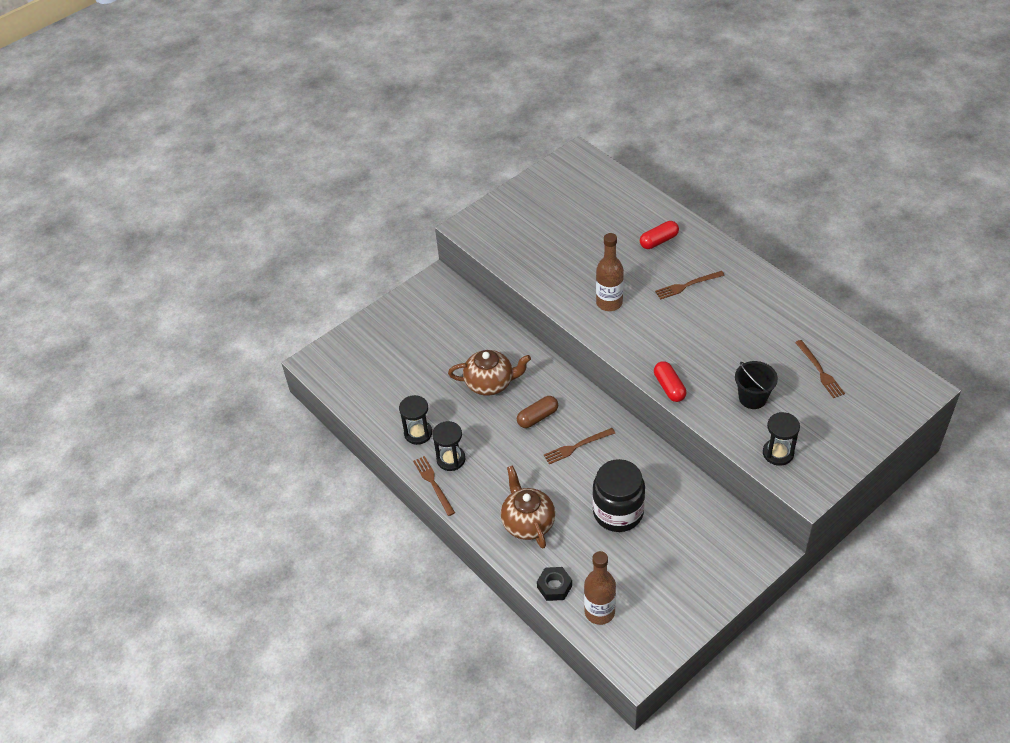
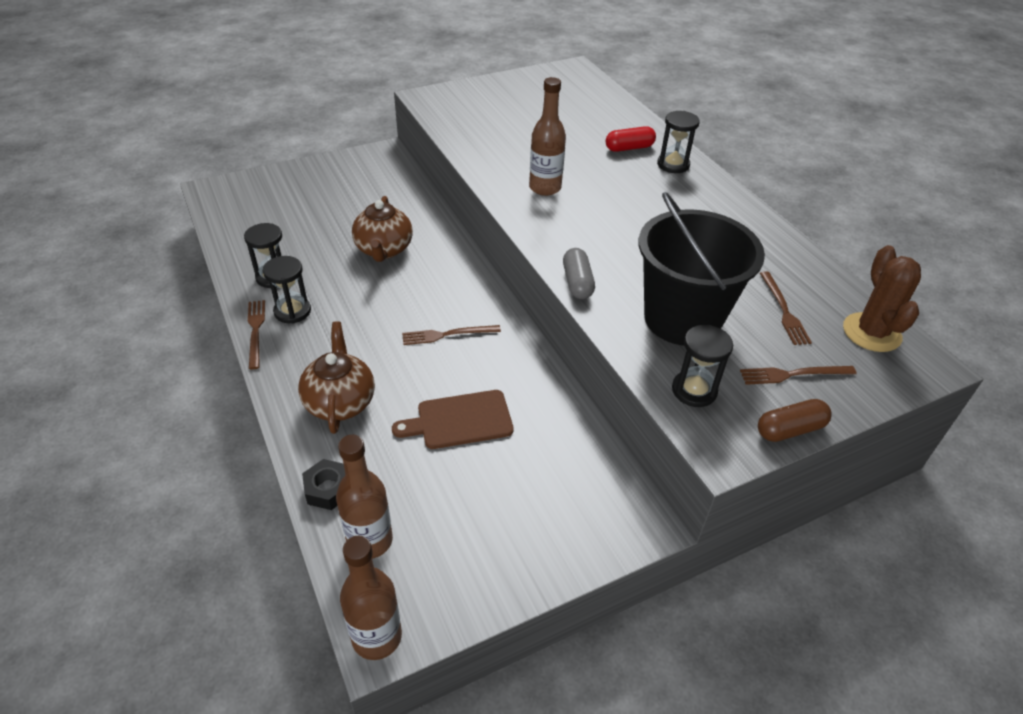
camera: 10 degrees right, 5 degrees down
(490, 383) = (384, 250): brown teapot -> brown teapot turned 75 degrees clockwise
(537, 417) = (418, 294): brown capsule -> brown capsule (790, 429)
(618, 512) = (460, 420): black jar -> brown cutting board
(634, 667) = (377, 637): none -> brown bottle
(669, 387) = (577, 283): red capsule -> grey capsule
(687, 285) = (645, 192): brown fork -> brown fork (793, 374)
(699, 250) = (673, 165): none -> black hourglass
(752, 398) = (682, 319): black bucket -> black bucket, size x2.00
(882, 373) = (871, 332): none -> brown cactus

